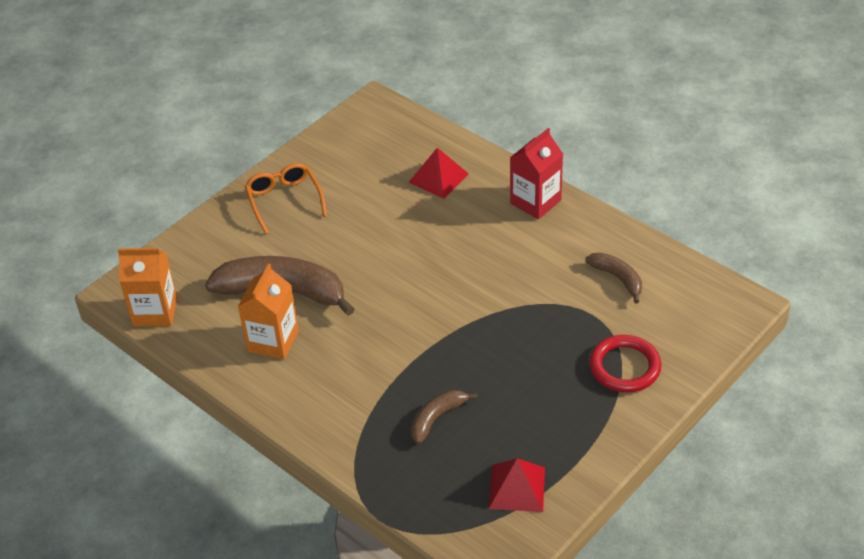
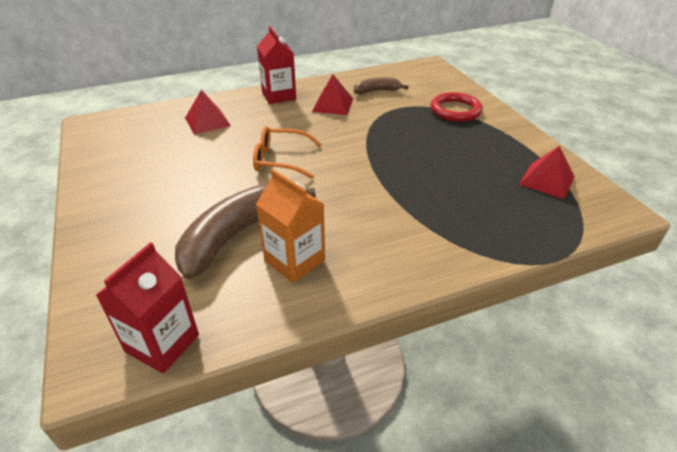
camera: 65 degrees left, 5 degrees down
(155, 311) = (162, 343): orange carton -> red carton
(284, 201) = (128, 199): orange glasses -> orange glasses (281, 160)
(437, 418) = (456, 195): brown banana -> none
(550, 254) = (333, 105): none -> red pyramid

